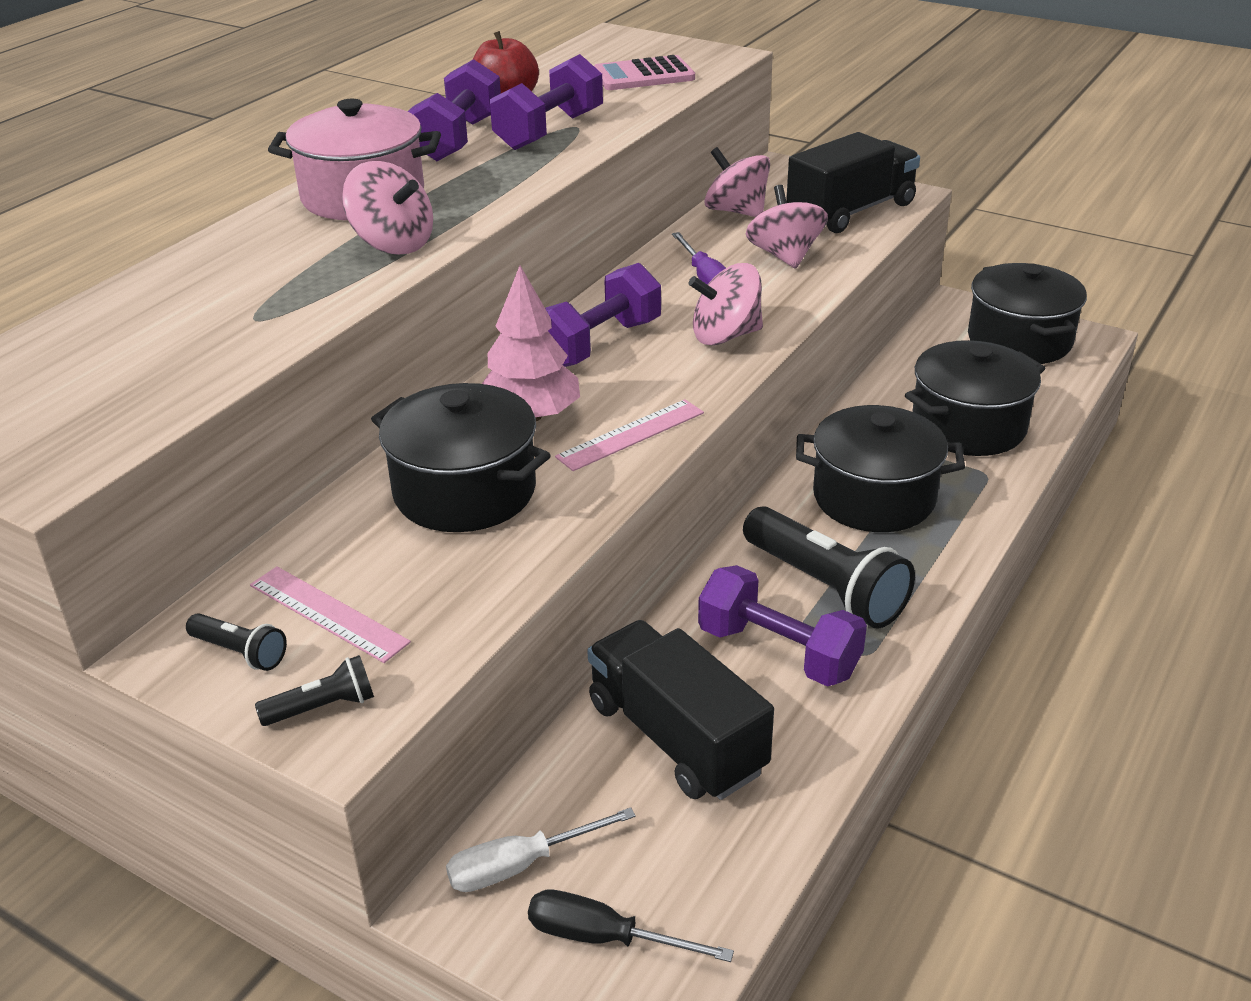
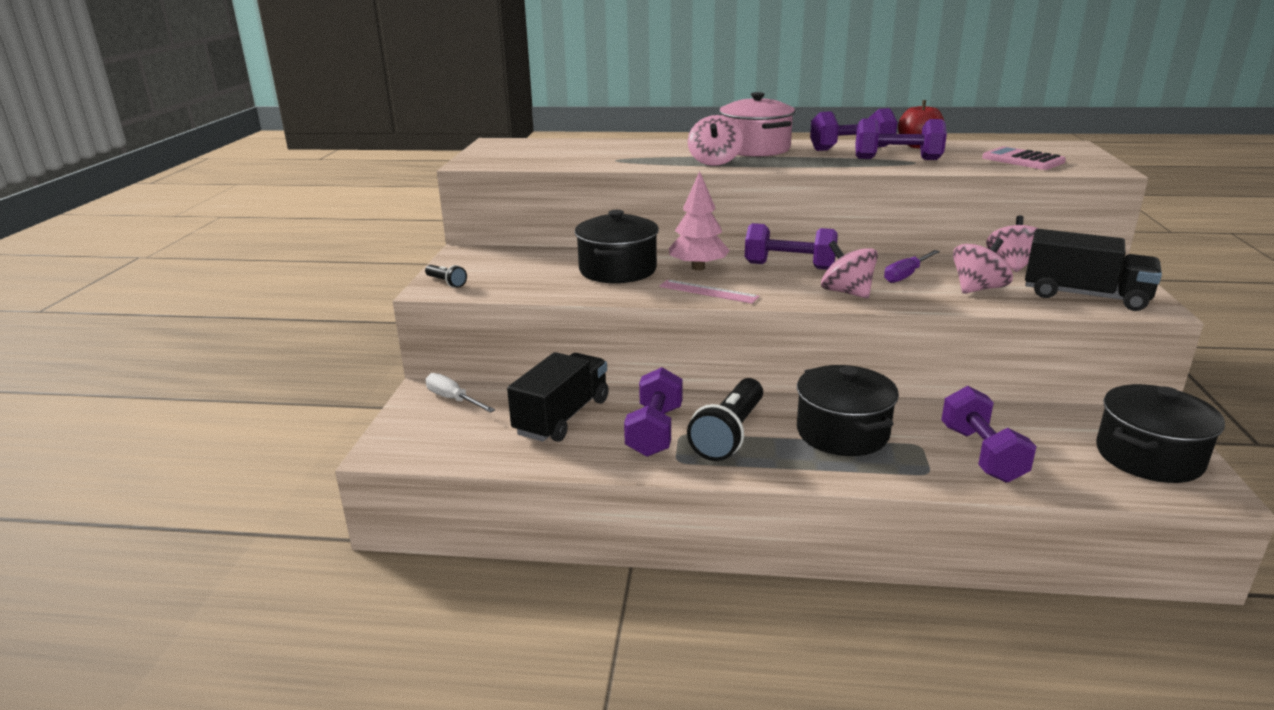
camera: 65 degrees right, 10 degrees down
(240, 652) = (471, 262): black flashlight -> none
(328, 613) = (506, 269): pink ruler -> none
(604, 937) = (419, 430): black screwdriver -> none
(968, 426) = (981, 454): black pot -> purple dumbbell

